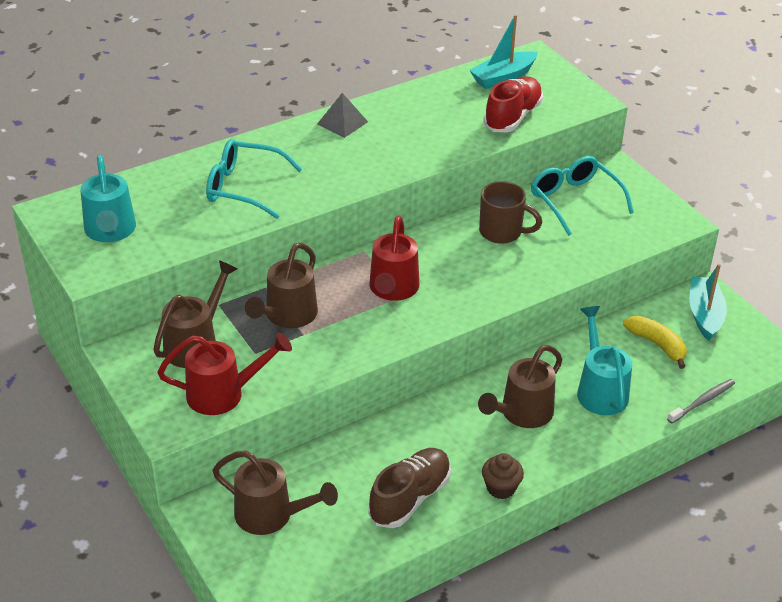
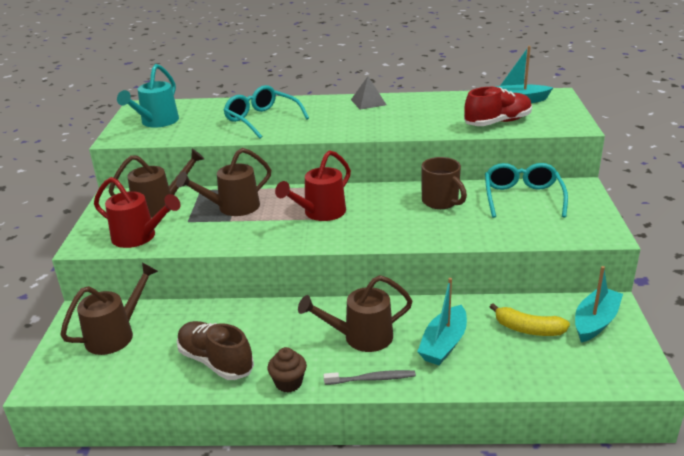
camera: 35 degrees right, 10 degrees down
(271, 516) = (116, 334): brown watering can -> brown watering can turned 105 degrees counterclockwise
(410, 498) = (215, 361): brown shoe -> brown shoe turned 120 degrees counterclockwise
(600, 389) = (443, 344): turquoise watering can -> turquoise boat
(657, 345) = (528, 329): yellow banana -> yellow banana turned 120 degrees clockwise
(703, 401) = (531, 387): grey toothbrush -> grey toothbrush (372, 379)

